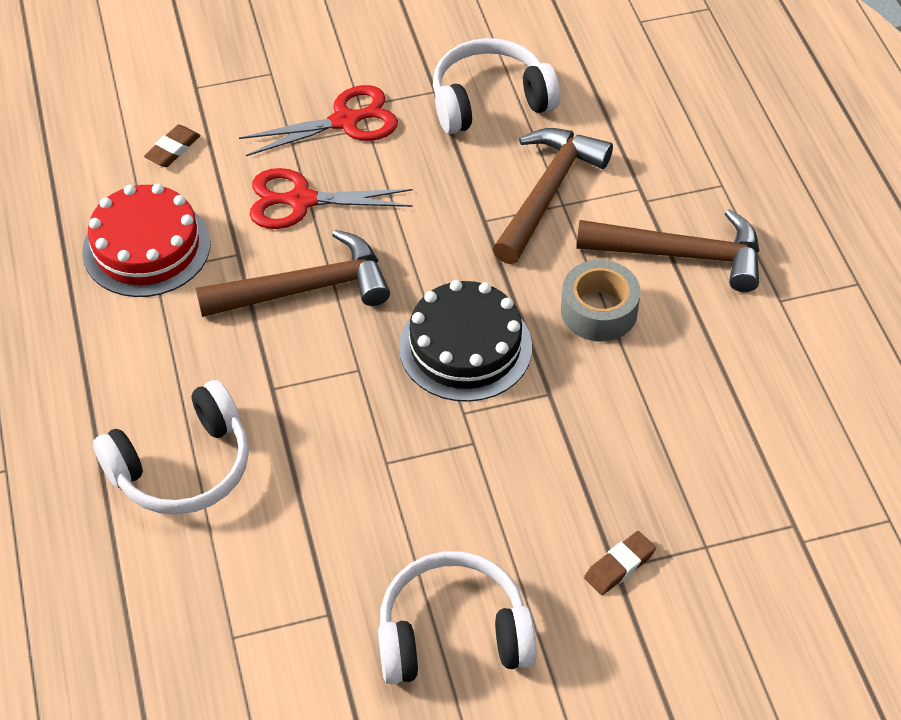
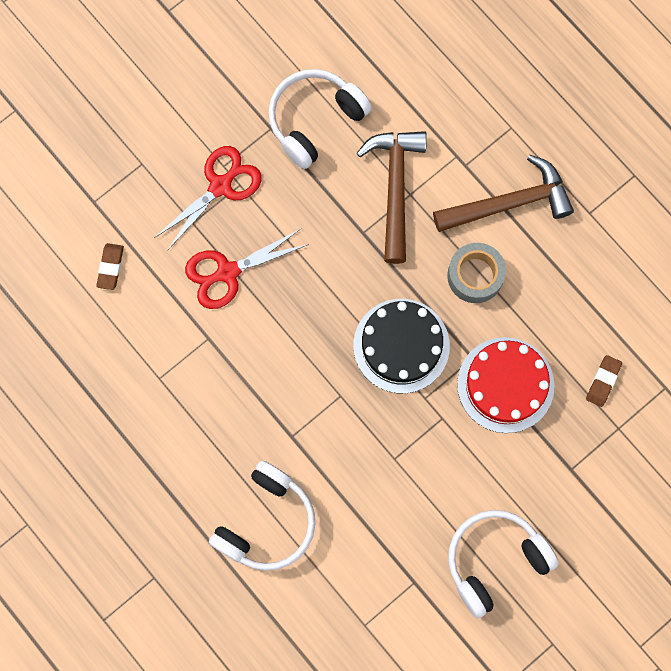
camera: 25 degrees left, 25 degrees up
(146, 247) = (142, 361): red cake -> red cake (505, 385)
(305, 288) = (271, 346): brown hammer -> none
(619, 566) = (572, 467): brown eraser -> brown eraser (603, 381)

